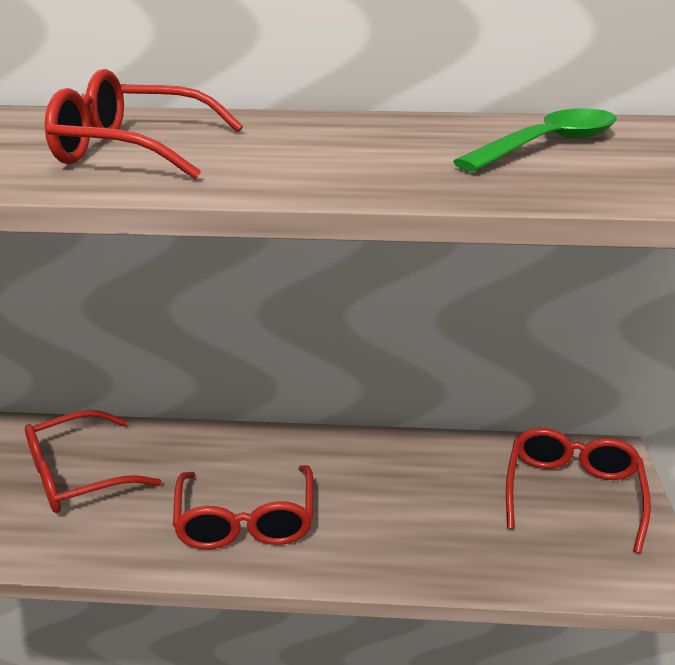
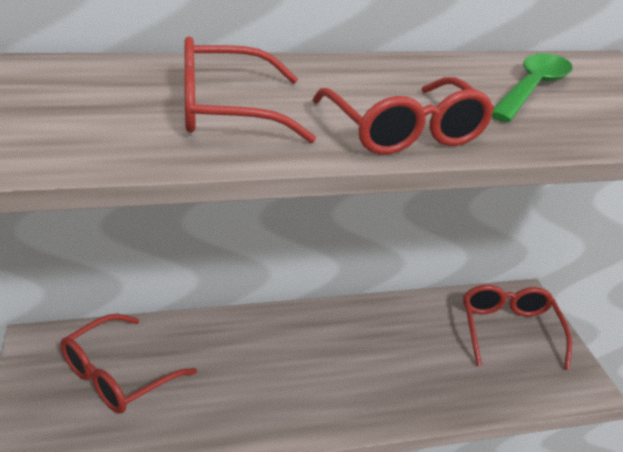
camera: 20 degrees left, 5 degrees up
(246, 520) = (281, 392): red glasses -> red glasses (404, 131)

